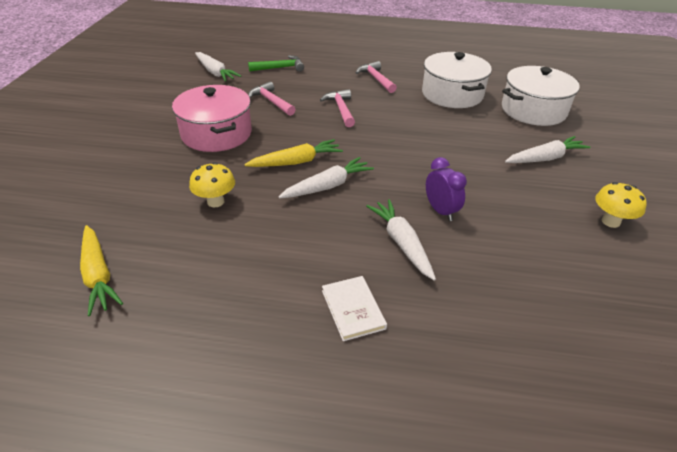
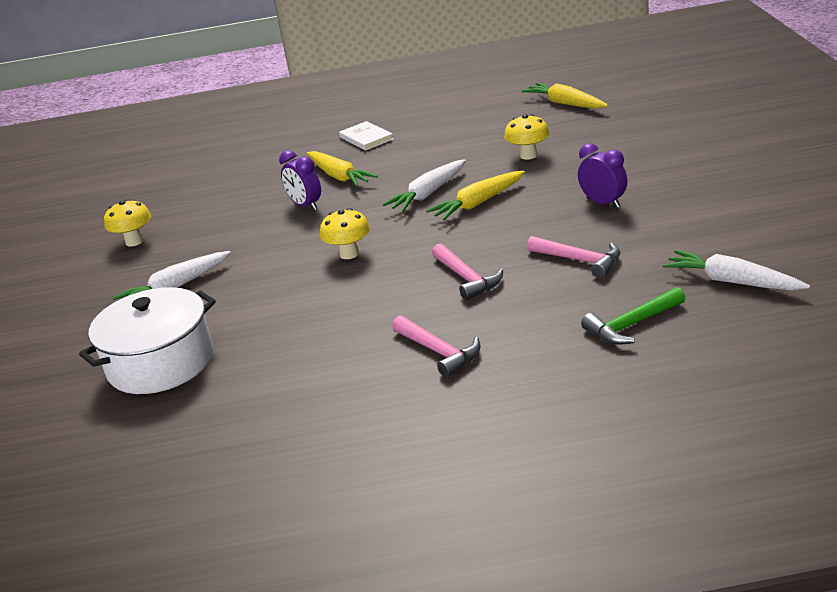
camera: 170 degrees right, 10 degrees down
(216, 133) = (603, 203): pink pot -> purple clock
(402, 243) = (339, 176): white carrot -> yellow carrot
(410, 148) = (349, 254): none -> yellow mushroom
(452, 94) = (295, 357): white pot -> none

